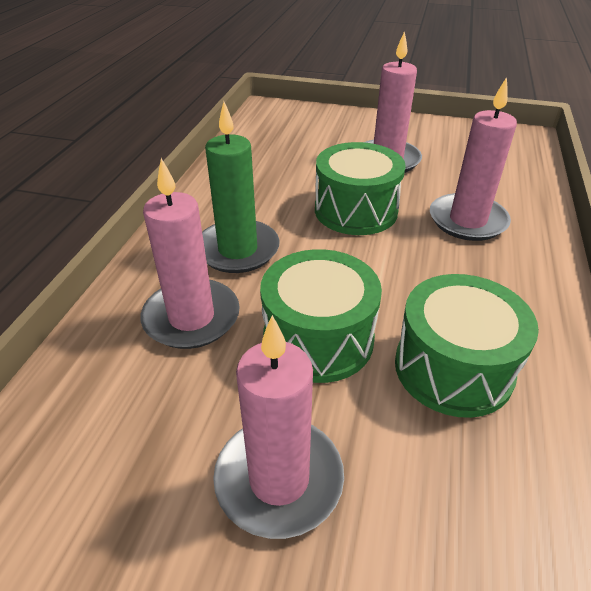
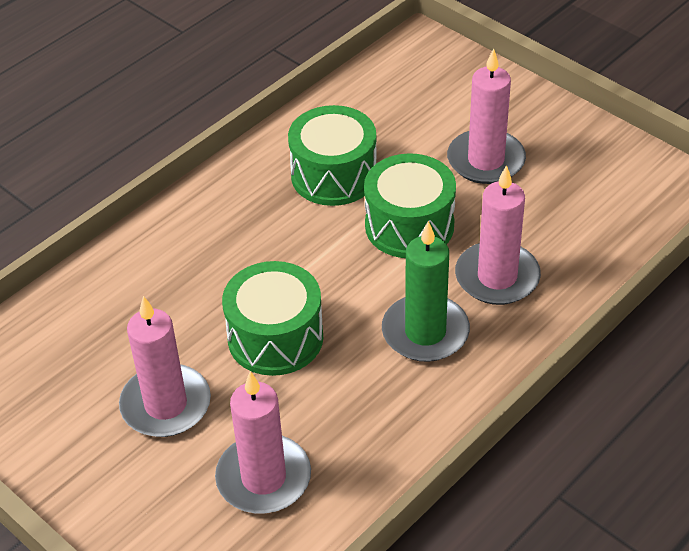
camera: 150 degrees left, 5 degrees up
(467, 220) = (182, 282): pink candle -> pink candle (263, 478)

